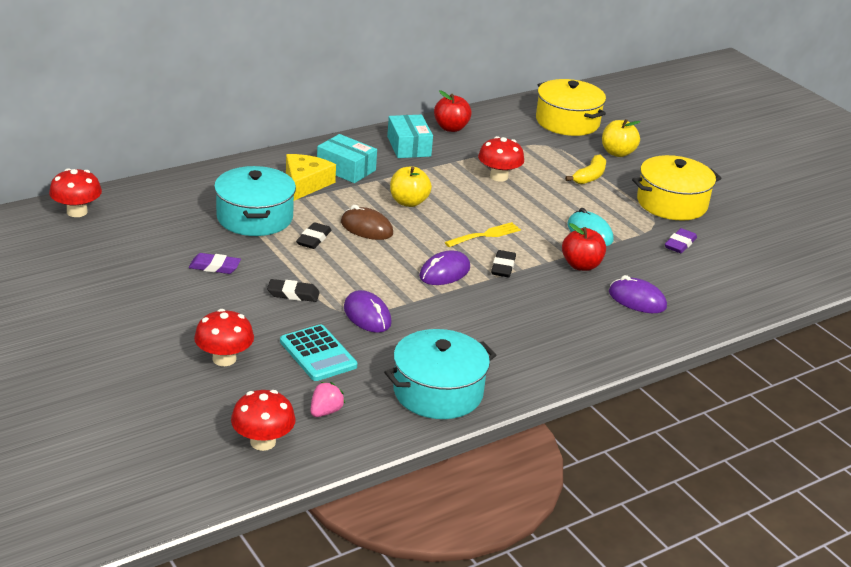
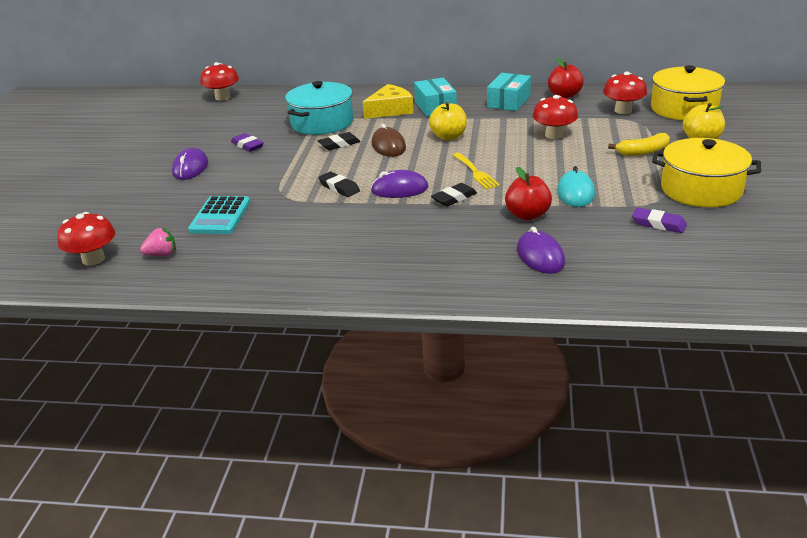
camera: 45 degrees right, 0 degrees up
(224, 359) = (160, 201): red mushroom -> red mushroom (623, 110)
(293, 294) = (268, 174): black eraser -> black eraser (339, 187)
(367, 315) = (294, 202): purple mouse -> purple mouse (190, 168)
(438, 392) = (257, 269): turquoise pot -> none
(485, 235) = (475, 172): yellow fork -> yellow fork turned 60 degrees clockwise
(680, 244) = (658, 224): purple eraser -> purple eraser turned 45 degrees clockwise

